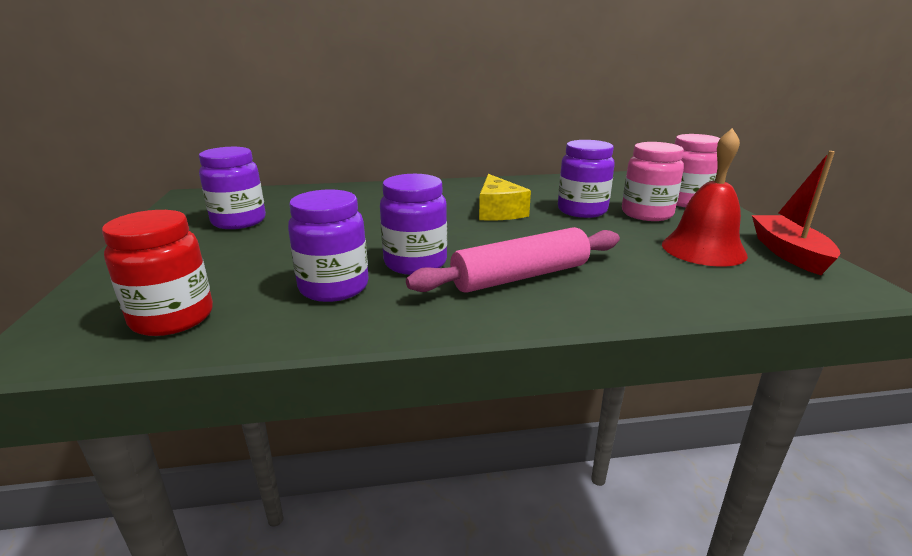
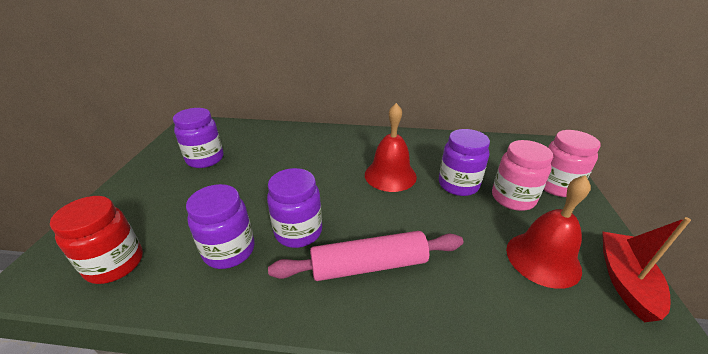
camera: 15 degrees right, 10 degrees up
(498, 211) = (390, 175): yellow cheese -> red bell

